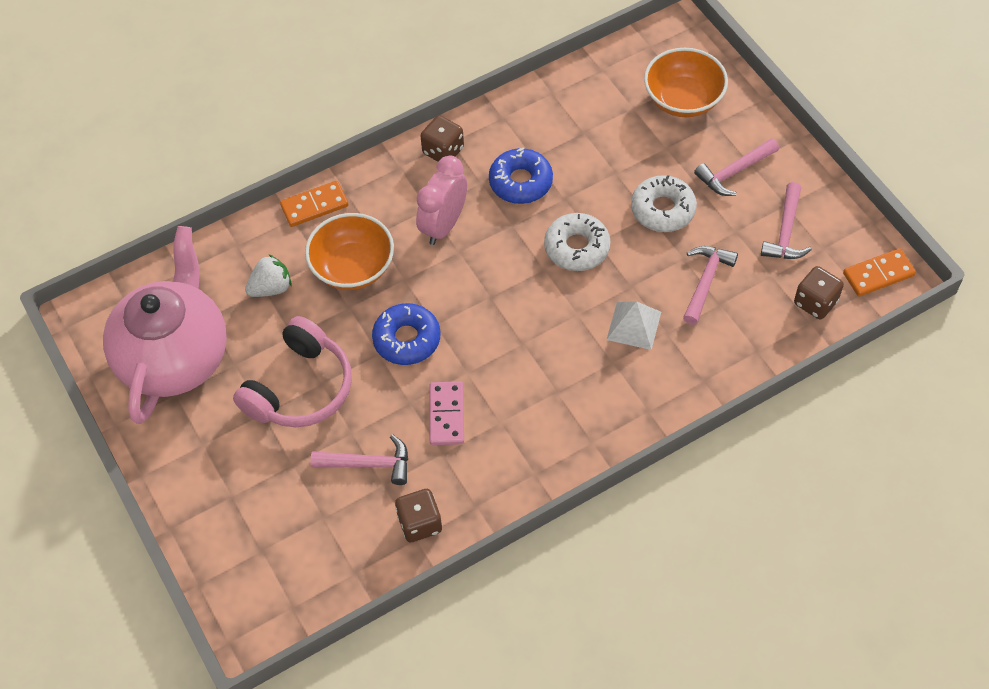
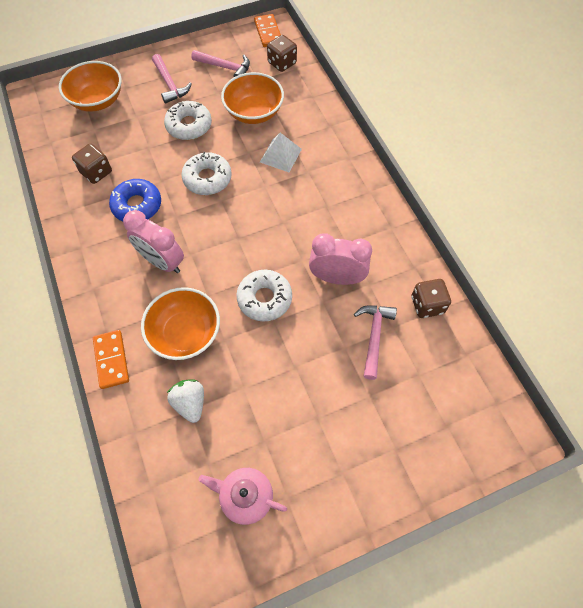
camera: 85 degrees left, 5 degrees up
(175, 356) = (245, 496): pink teapot -> pink teapot, size x0.46
(300, 388) = (297, 384): pink headphones -> none
(407, 339) = (264, 299): blue donut -> white donut
(443, 151) = (88, 254): brown dice -> brown dice (96, 172)
(446, 415) = (337, 278): pink domino -> pink clock
(705, 281) = (254, 112): pink hammer -> orange bowl

